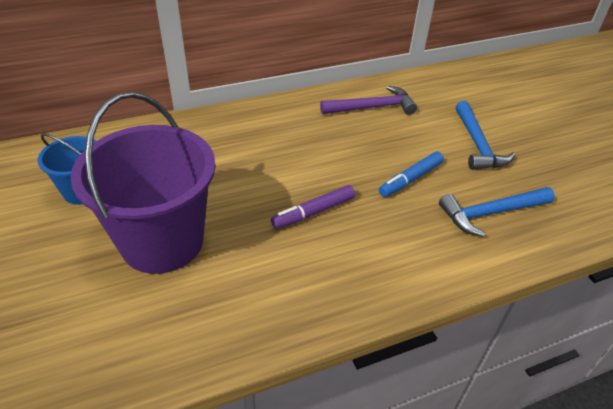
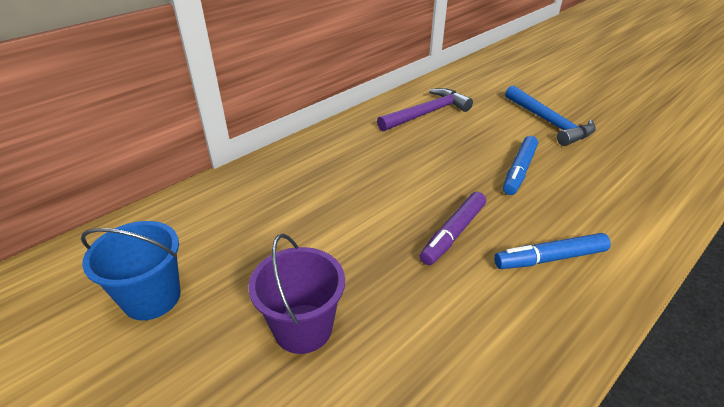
camera: 20 degrees left, 5 degrees down
(162, 241) = (303, 328): purple bucket -> purple bucket, size x0.52
(373, 254) = (550, 258): none -> blue marker
(490, 213) = (616, 181): blue hammer -> none

